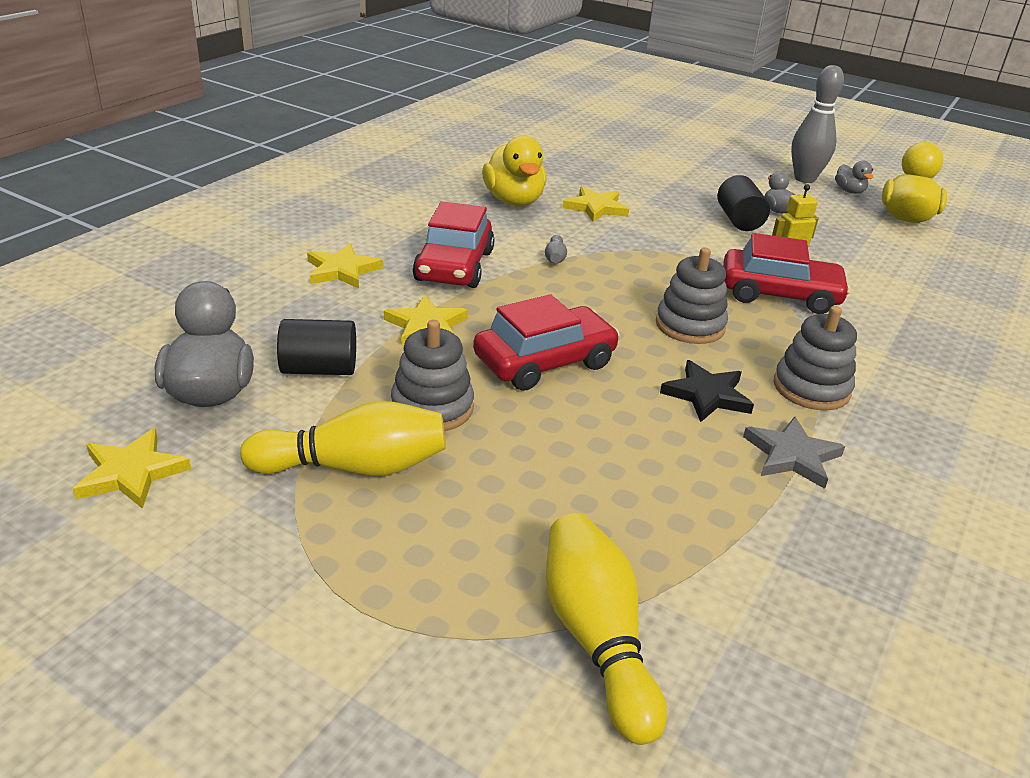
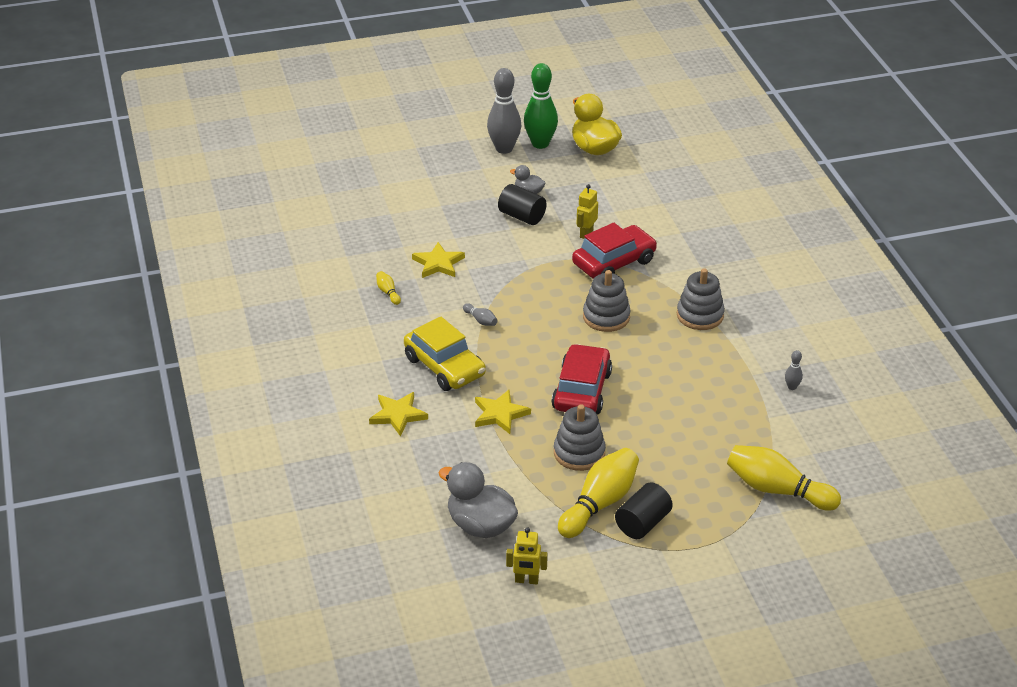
camera: 45 degrees left, 5 degrees up
(131, 473) = (526, 580): yellow star -> yellow robot
(319, 369) = (500, 476): black cylinder -> black cylinder (642, 523)
(454, 266) = (444, 366): red car -> yellow car
(514, 201) = (388, 292): yellow duck -> yellow bowling pin
(707, 395) = (668, 353): black star -> none
(792, 456) = (737, 359): grey star -> none
(828, 536) = (792, 387): none -> grey bowling pin
(849, 191) = (540, 144): grey duck -> green bowling pin

